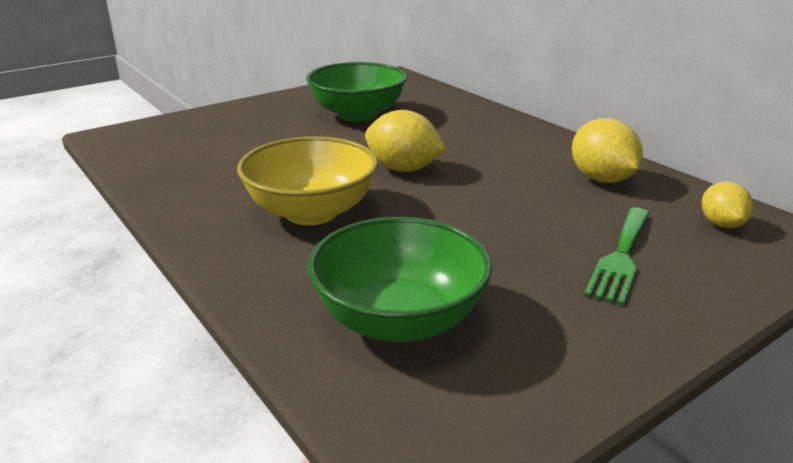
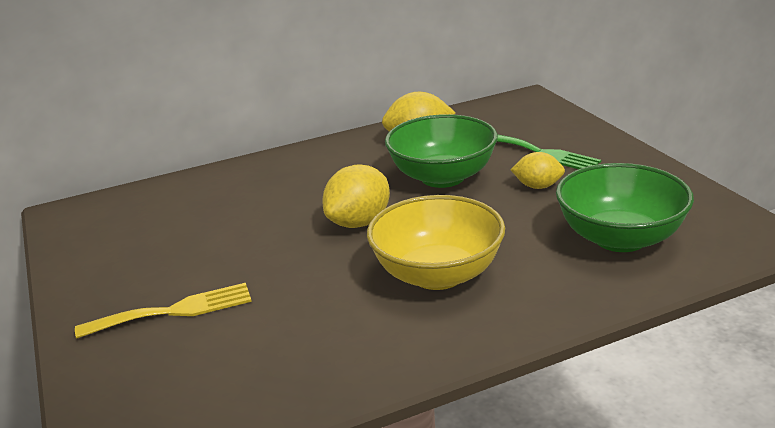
camera: 75 degrees left, 0 degrees up
(262, 125) = (174, 311): none -> yellow fork
(357, 115) = (188, 242): green bowl -> green bowl (442, 177)
(721, 224) = (503, 116): yellow lemon -> yellow lemon (537, 186)

